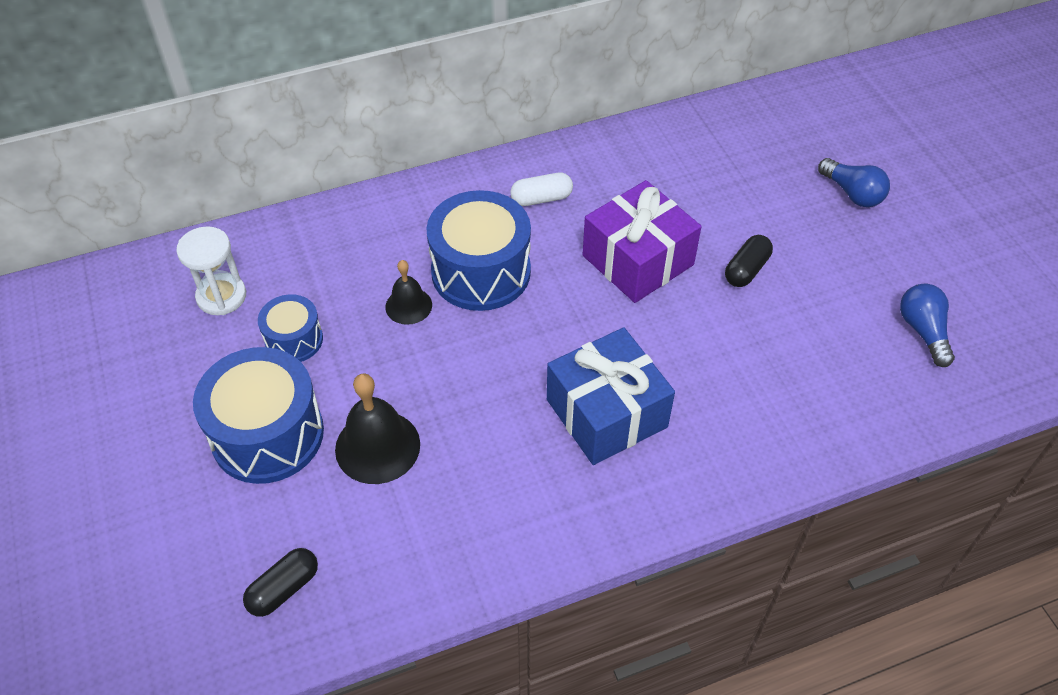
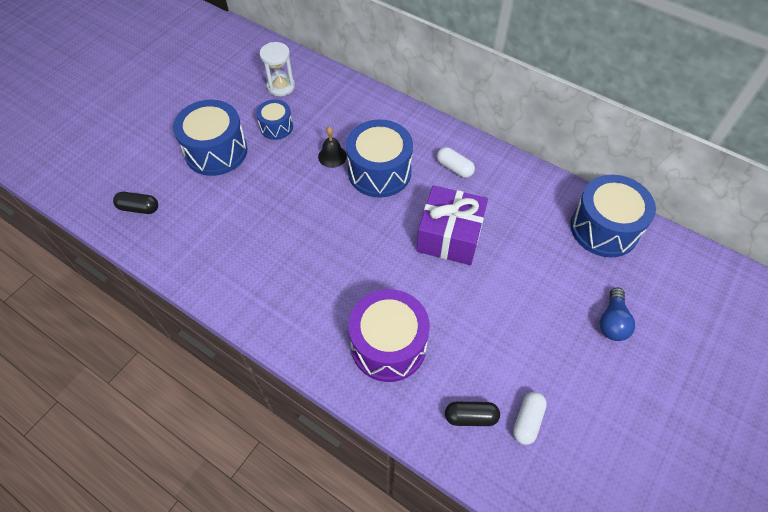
camera: 55 degrees right, 5 degrees up
(377, 446) = (238, 195): black bell -> none
(606, 413) = (329, 279): blue gift -> none
(734, 128) = (604, 228): none -> blue drum
(746, 270) = (491, 294): black capsule -> black capsule (470, 417)
(747, 403) = (388, 345): none -> purple drum
(923, 331) = (527, 421): blue light bulb -> white capsule

